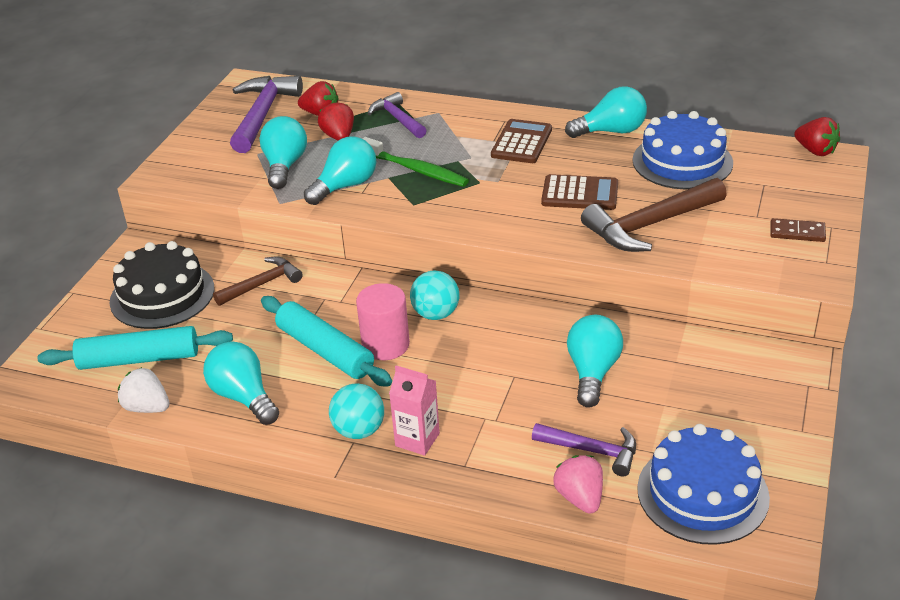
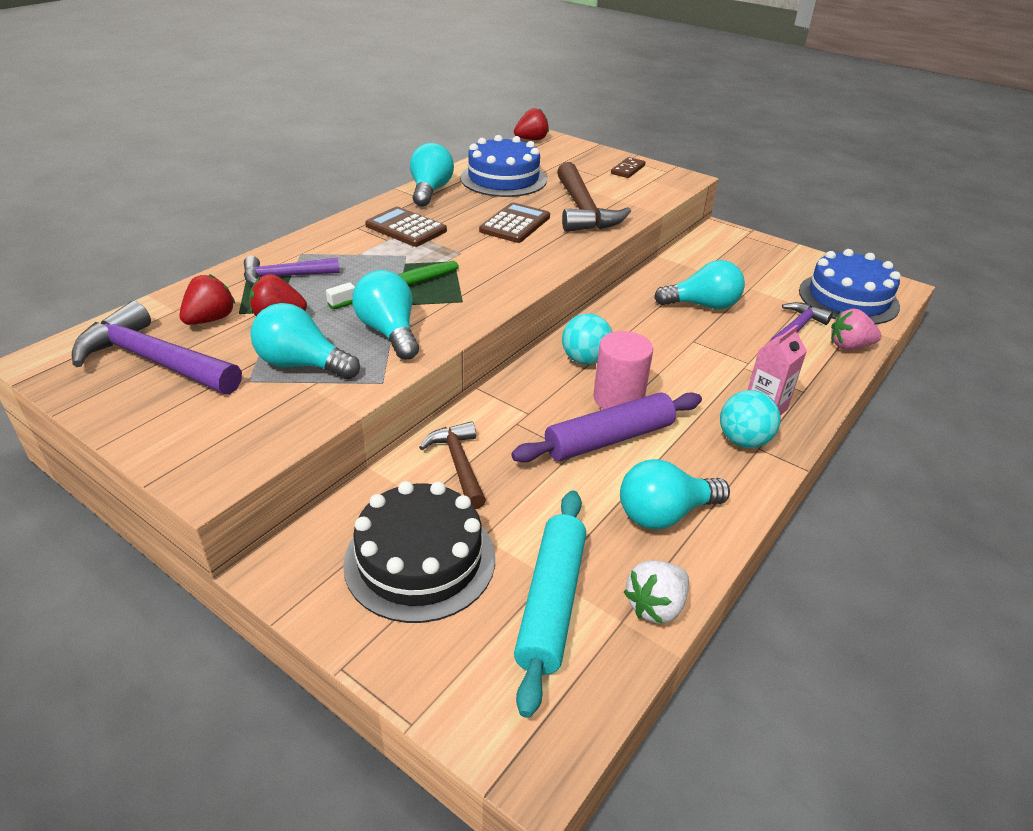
camera: 75 degrees left, 0 degrees up
(325, 351) = (609, 439): turquoise rolling pin -> purple rolling pin
(592, 372) = (702, 305): turquoise light bulb -> turquoise light bulb turned 150 degrees clockwise

